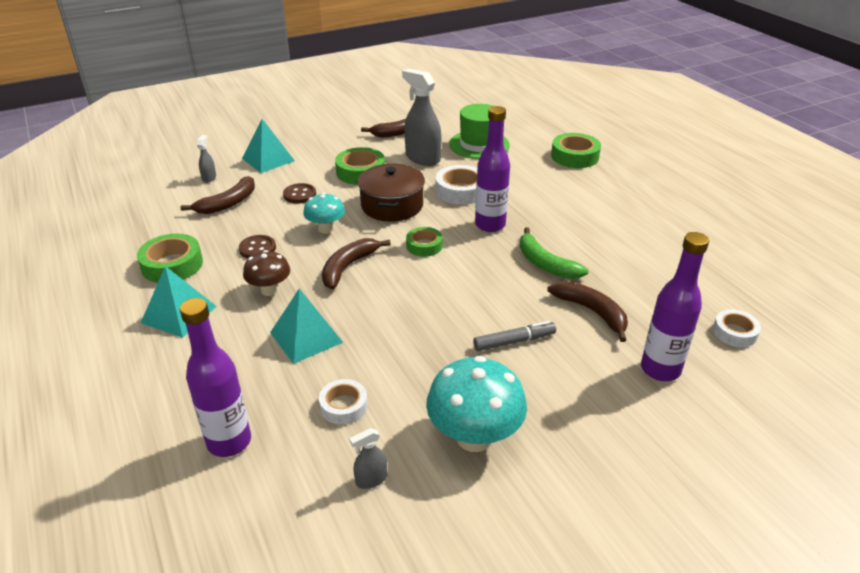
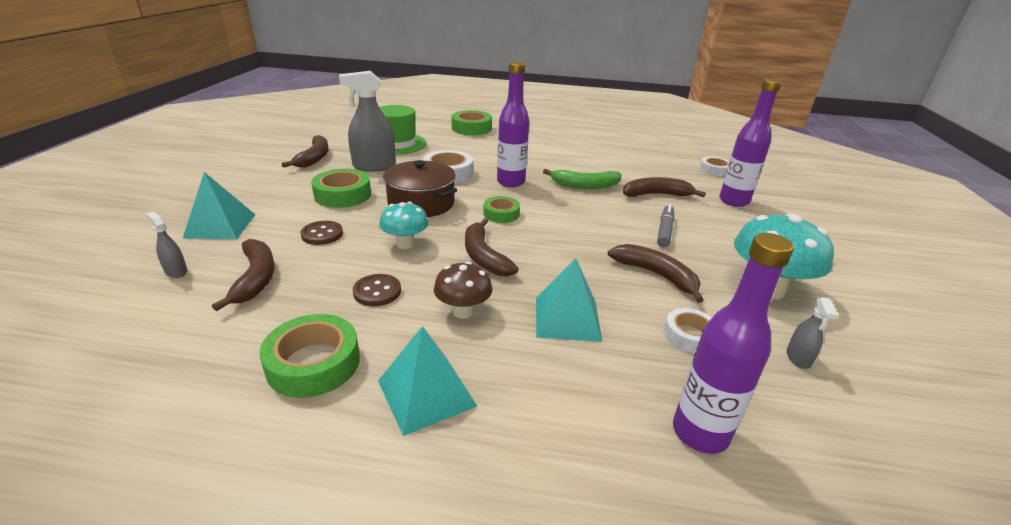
camera: 55 degrees left, 5 degrees down
(420, 361) = (656, 275): none -> brown banana

